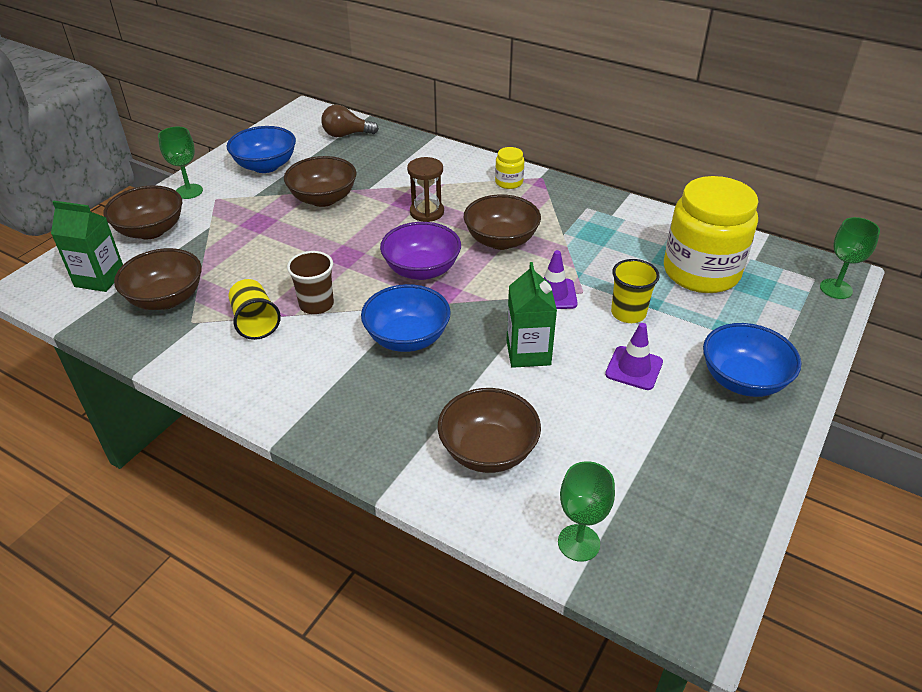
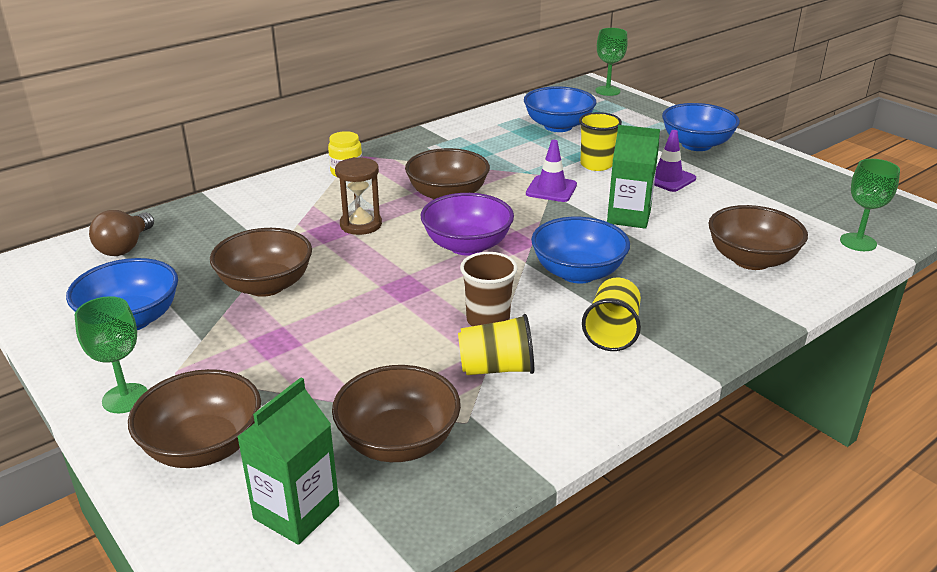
camera: 70 degrees left, 10 degrees down
(323, 373) = (612, 331): none -> yellow cup
(701, 272) = (558, 126): yellow jar -> blue bowl

